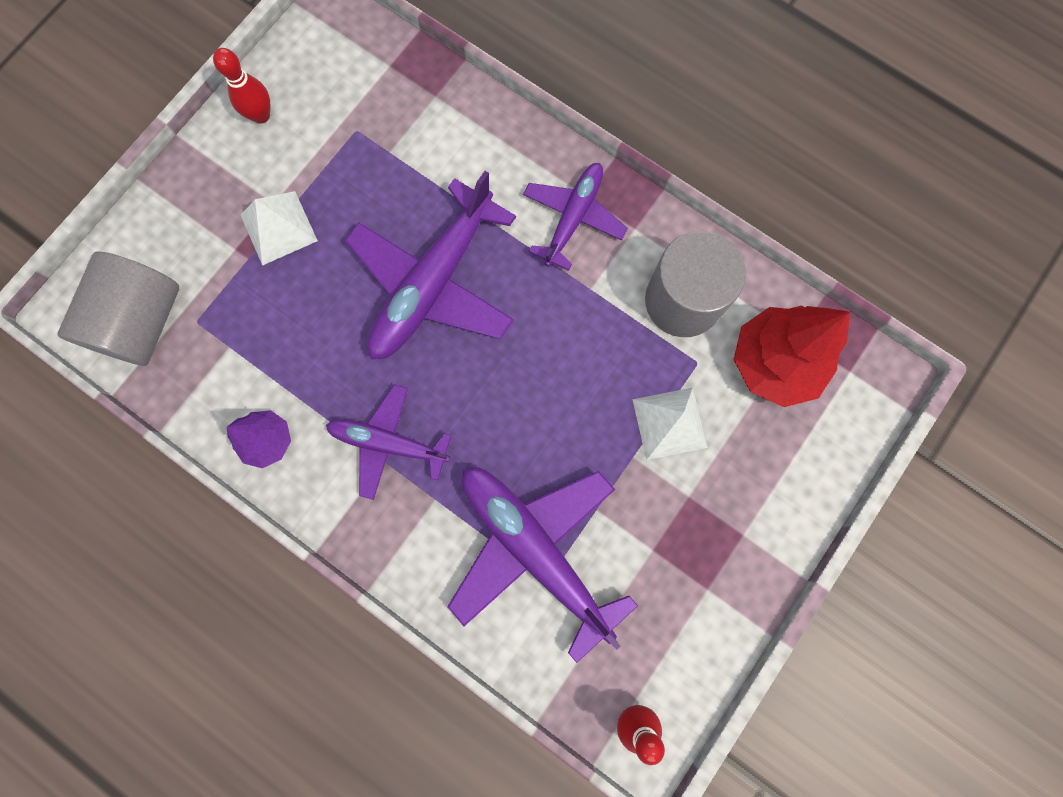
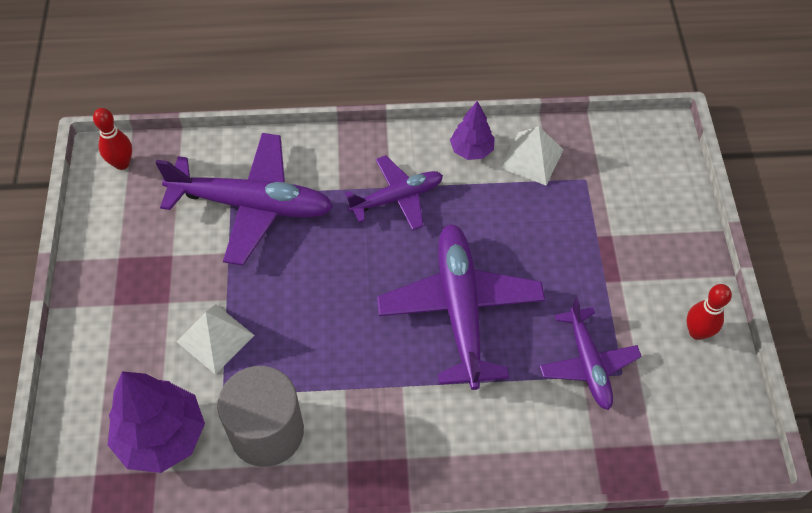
camera: 140 degrees right, 20 degrees down
(142, 321) = (616, 156): grey cylinder -> none
(279, 227) = (599, 268): white pyramid -> white pyramid (531, 158)
(573, 218) = (401, 432): purple plane -> purple plane (588, 363)
(774, 363) = (162, 436): red tree -> purple tree

